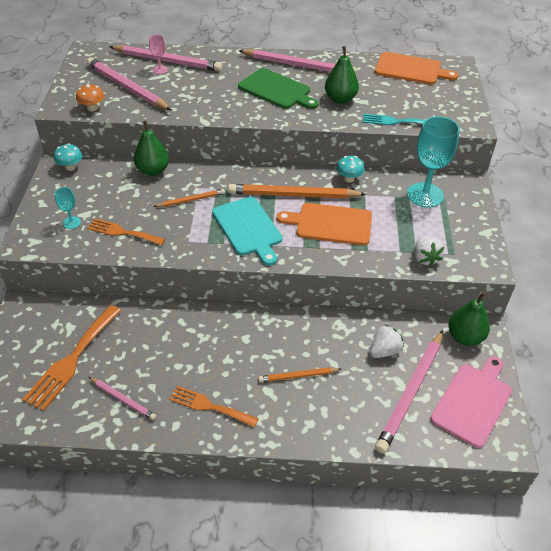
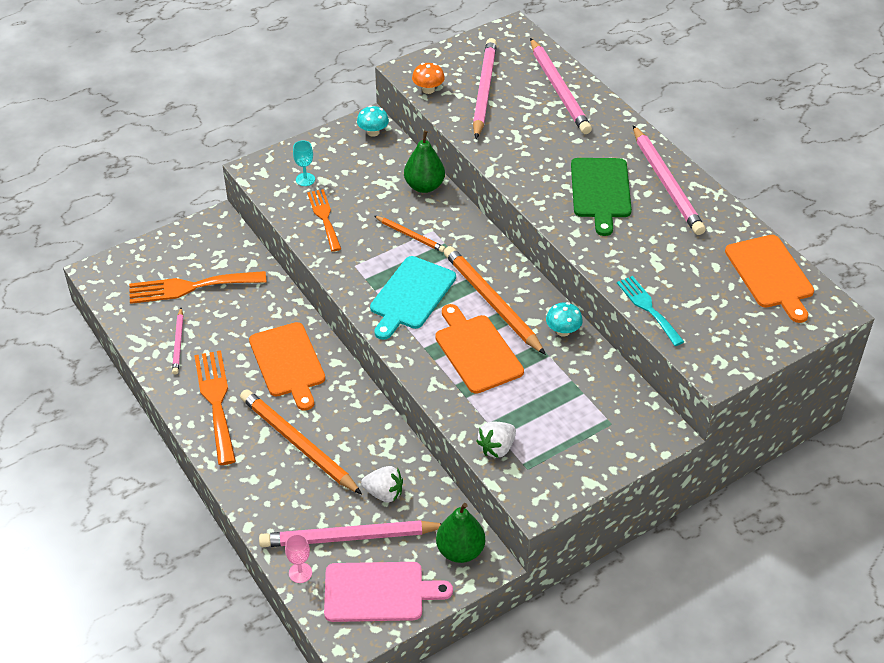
camera: 55 degrees right, 0 degrees up
(160, 70) = (538, 93): pink goblet -> pink goblet (300, 573)
(209, 406) = (216, 401): orange fork -> orange fork, size x1.52
(213, 340) = (288, 363): none -> orange cutting board
(298, 376) = (298, 444): orange pencil -> orange pencil, size x1.90
(340, 99) = (640, 246): green pear -> none
(425, 195) = (600, 404): turquoise goblet -> none

